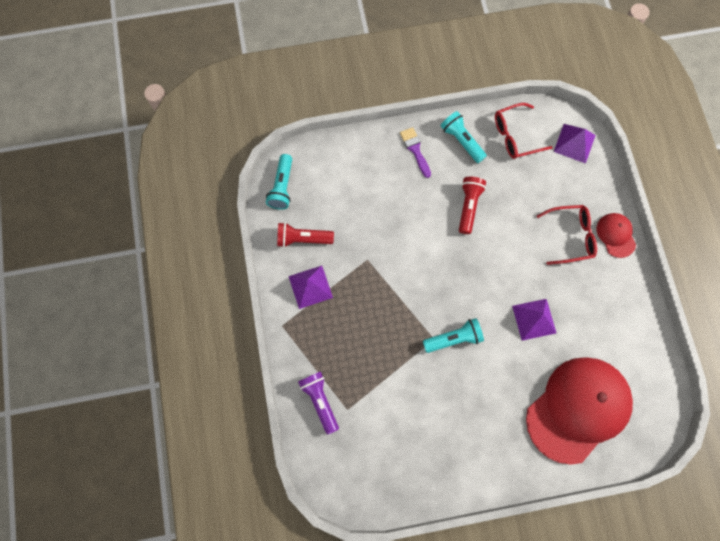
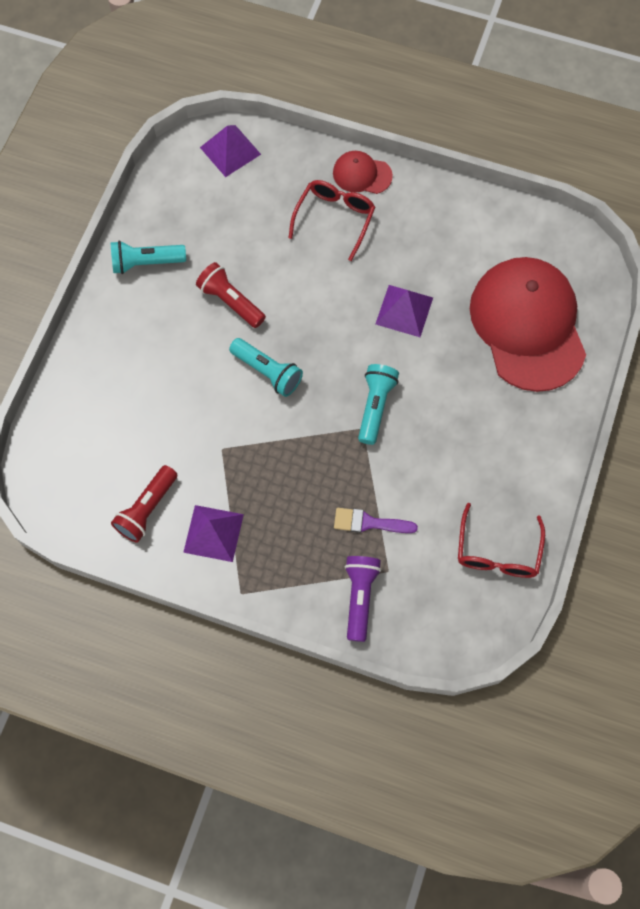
camera: 60 degrees left, 5 degrees down
(282, 187) = (62, 498): turquoise flashlight -> turquoise flashlight (267, 372)
(320, 401) = (360, 597): purple flashlight -> purple flashlight turned 90 degrees clockwise
(415, 149) = (121, 318): purple brush -> purple brush (369, 523)
(515, 136) = (180, 204): red glasses -> red glasses (497, 552)

